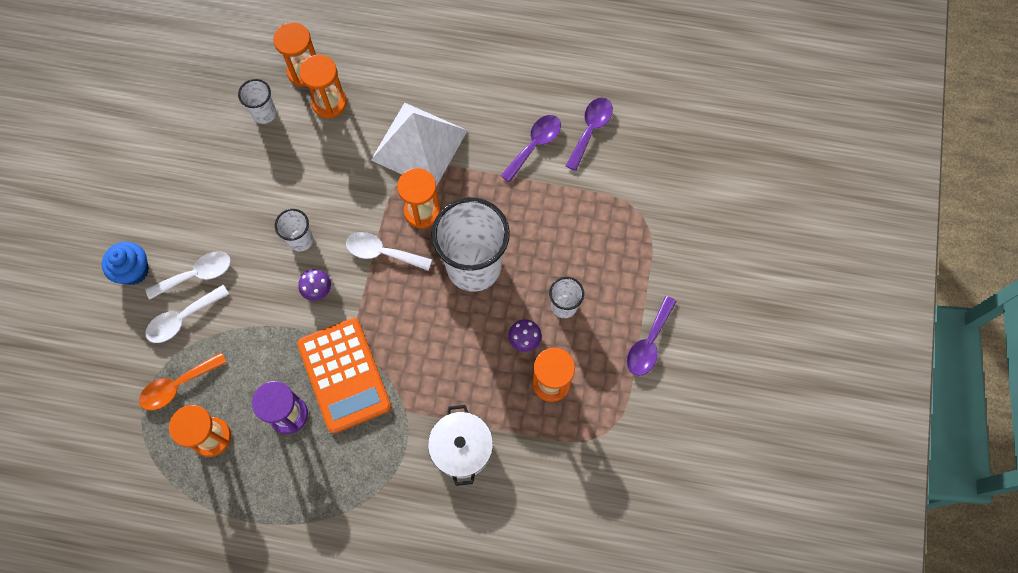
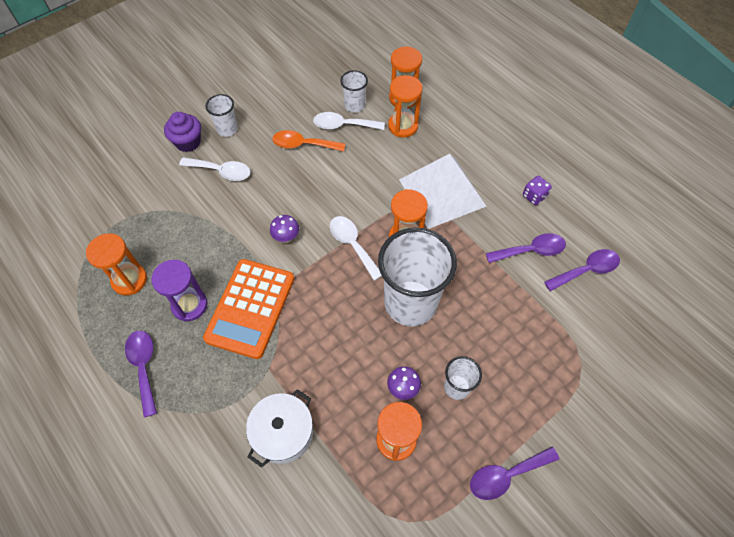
camera: 40 degrees right, 10 degrees down
(133, 270) = (188, 142): blue cupcake -> purple cupcake
(177, 385) = (143, 230): orange spoon -> orange spoon (303, 145)
(182, 319) = (186, 191): white spoon -> white spoon (343, 125)
(300, 240) = (305, 197): white cup -> white cup (227, 129)
(300, 494) = (144, 367): none -> purple spoon
(500, 91) = (534, 196): none -> purple dice

